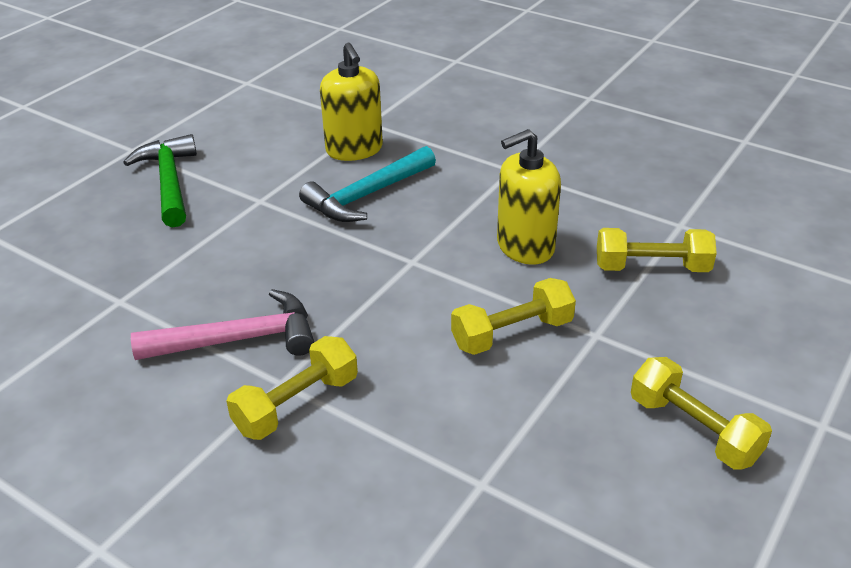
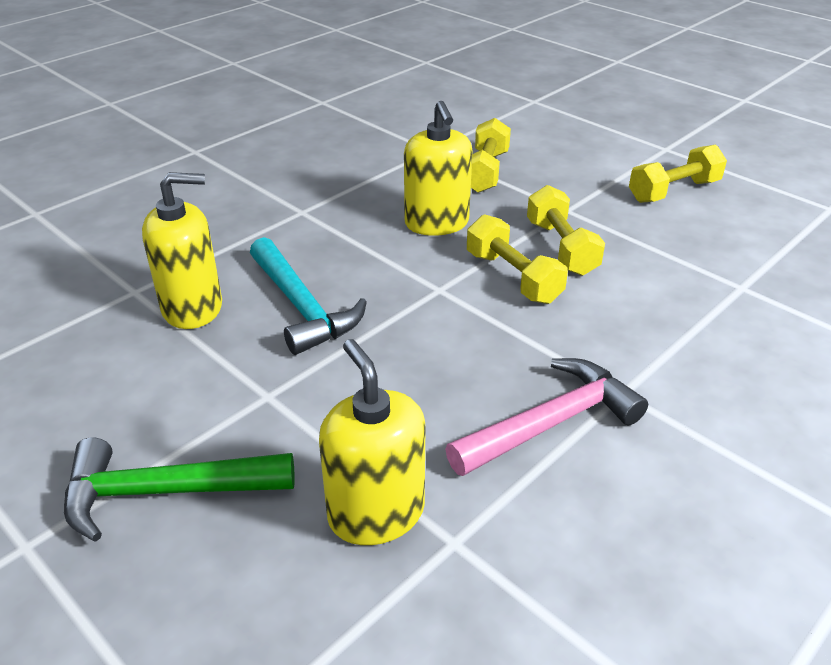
camera: 80 degrees left, 0 degrees up
(147, 264) = (376, 513): none -> yellow soap dispenser
(238, 339) = (550, 423): pink hammer -> pink hammer turned 60 degrees clockwise
(297, 404) = (655, 383): yellow dumbbell -> yellow dumbbell (513, 277)

